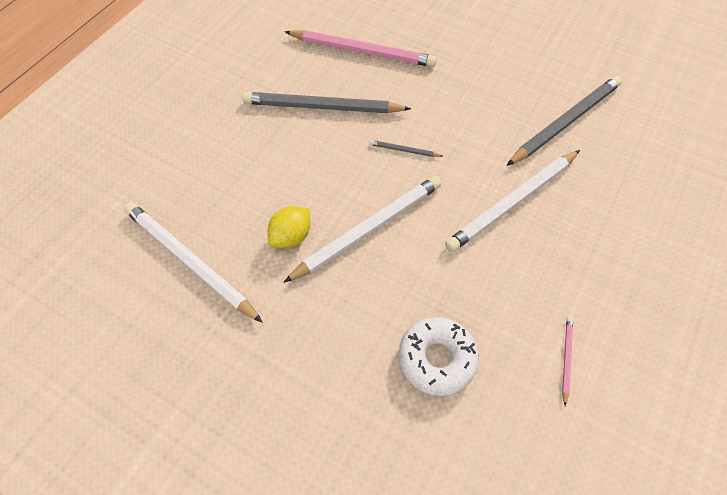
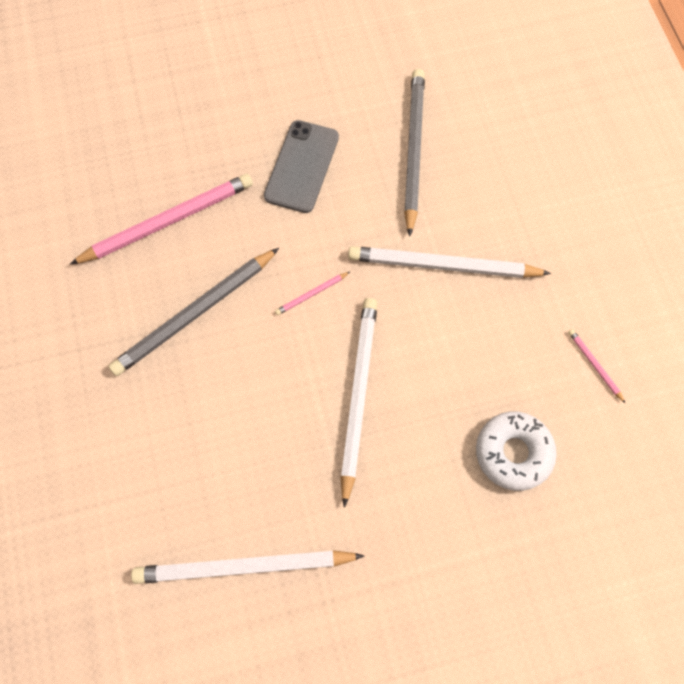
camera: 45 degrees left, 10 degrees up
(291, 236) = (303, 462): yellow lemon -> none
(404, 150) = (311, 294): grey pencil -> pink pencil
(476, 80) = (301, 166): none -> grey phone
(513, 202) = (443, 266): white pencil -> white pencil turned 90 degrees clockwise

